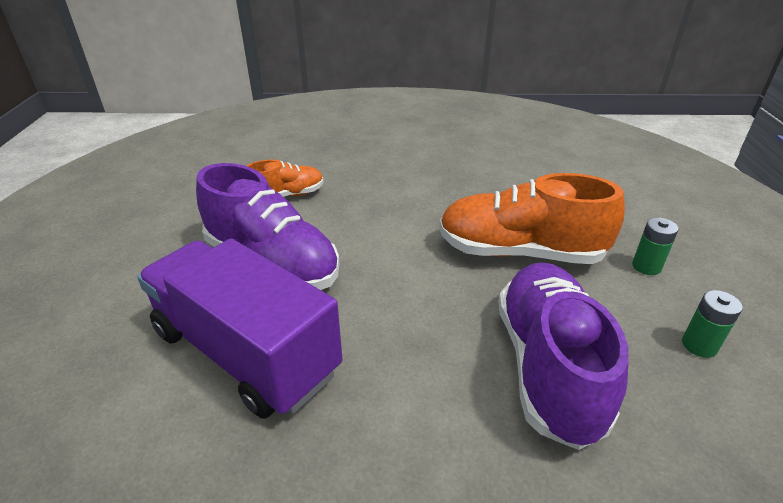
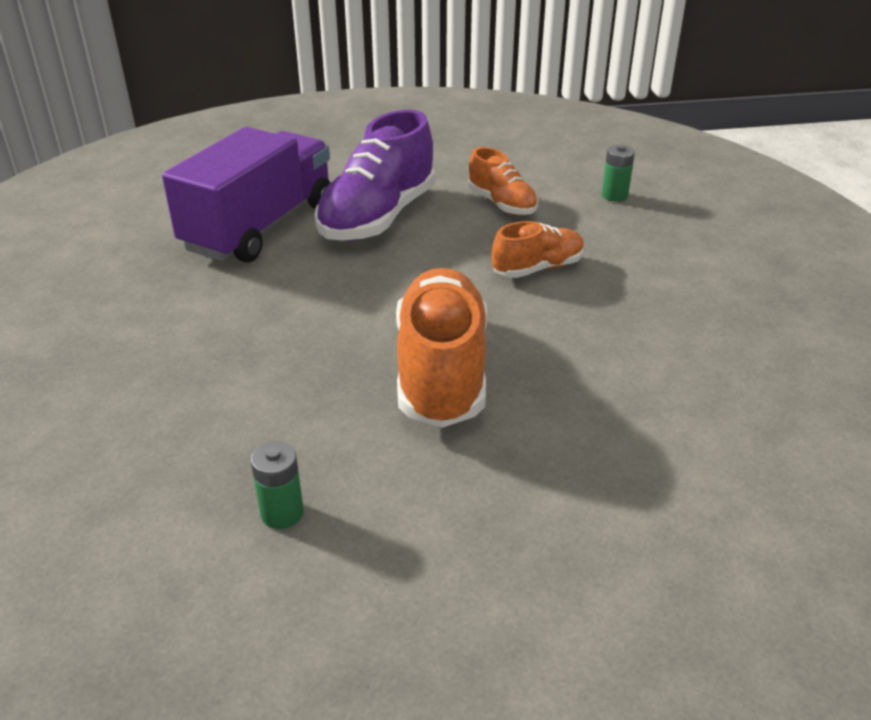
camera: 80 degrees right, 0 degrees up
(392, 194) = (538, 268): none -> orange shoe
(547, 366) = (246, 387): purple shoe -> none
(646, 266) = (439, 488): green battery -> green battery (614, 195)

